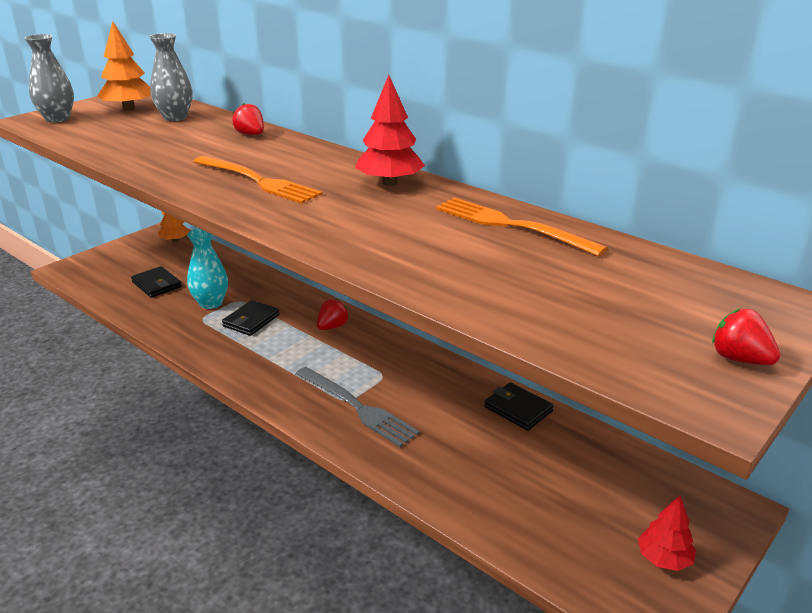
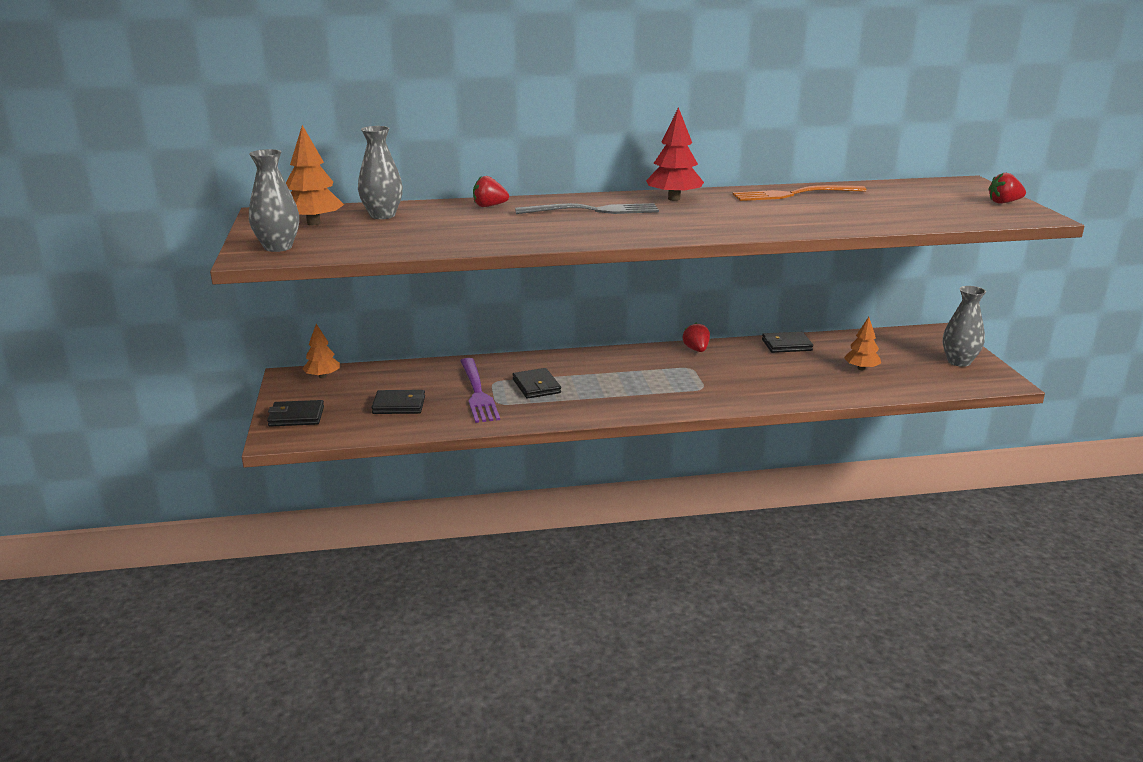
camera: 50 degrees left, 5 degrees down
(102, 260) = (296, 416): none -> black wallet
(211, 303) = (478, 393): turquoise vase -> purple fork
(259, 181) = (603, 223): orange fork -> none
(332, 326) = (597, 362): red strawberry -> red strawberry (696, 350)
(358, 408) = (718, 387): grey fork -> grey fork (594, 210)
(528, 483) = (861, 368): none -> orange tree
(664, 559) = (959, 362): red tree -> grey vase

